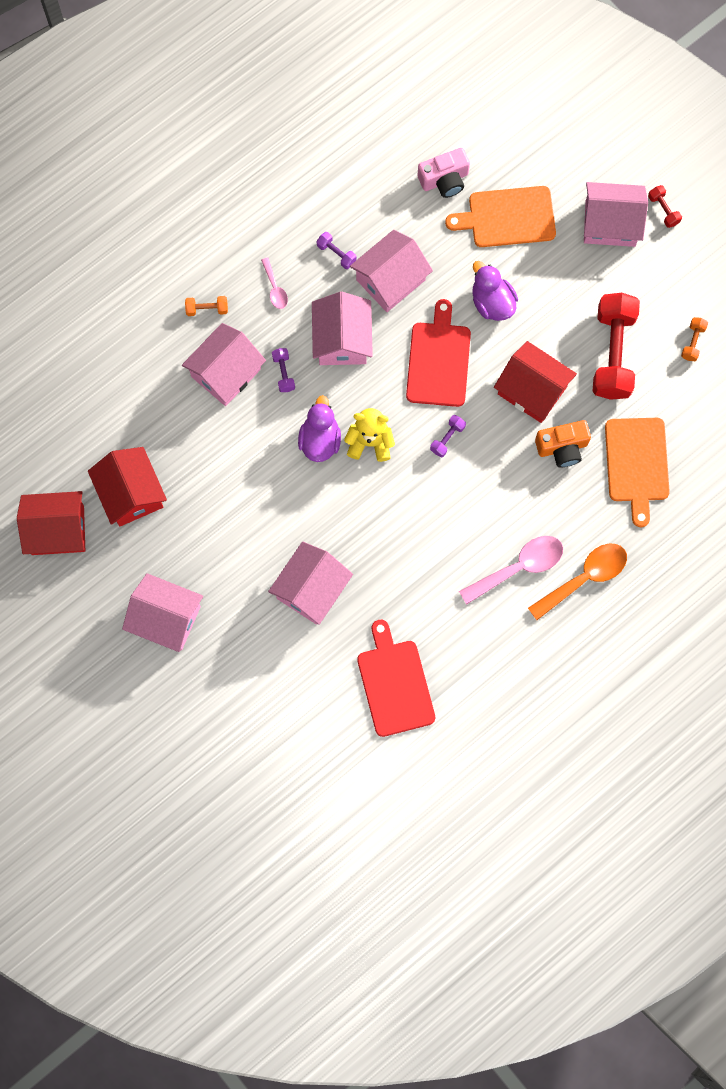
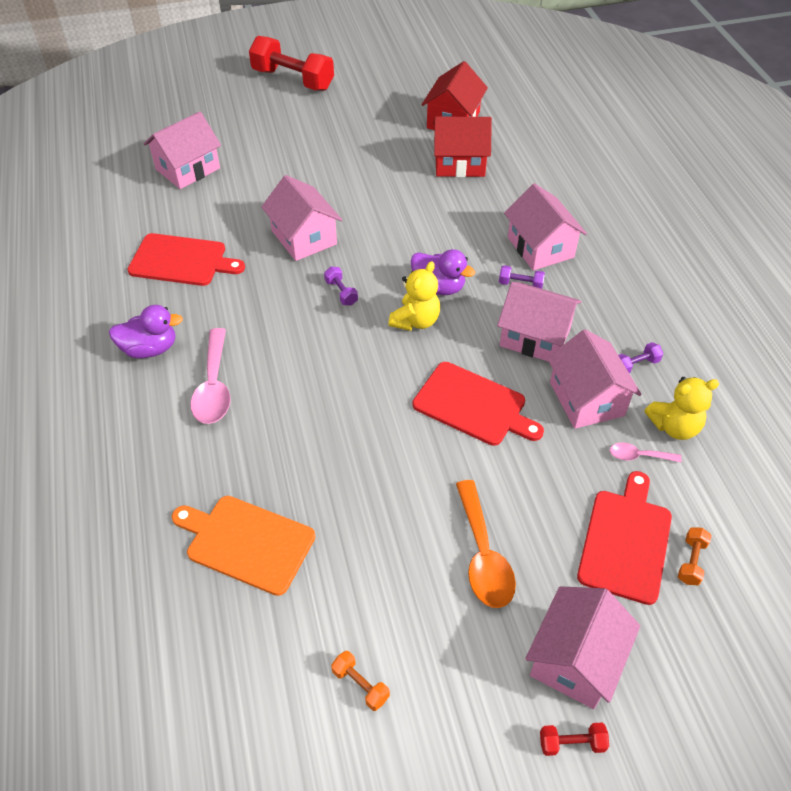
camera: 115 degrees right, 25 degrees down
(166, 618) = (342, 152): pink house -> pink house (188, 169)
(207, 309) = (612, 254): orange dumbbell -> orange dumbbell (691, 561)
(275, 288) = (614, 306): pink spoon -> pink spoon (638, 456)
(387, 210) = (674, 426): none -> yellow teddy bear
(444, 180) = (698, 495): pink camera -> none
(447, 438) = (383, 380): purple dumbbell -> purple dumbbell (341, 292)
(492, 302) = (519, 480): purple duck -> purple duck (150, 349)
(507, 217) = (625, 541): orange cutting board -> red cutting board
(532, 390) = (394, 476): red house -> none
(562, 447) = (312, 476): orange camera -> none
(584, 578) = (162, 436): orange spoon -> orange spoon (483, 555)
(613, 353) = (395, 579): red dumbbell -> red dumbbell (293, 80)

